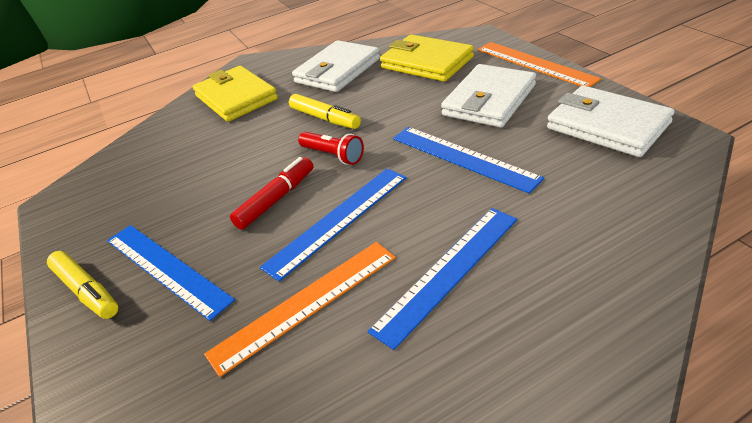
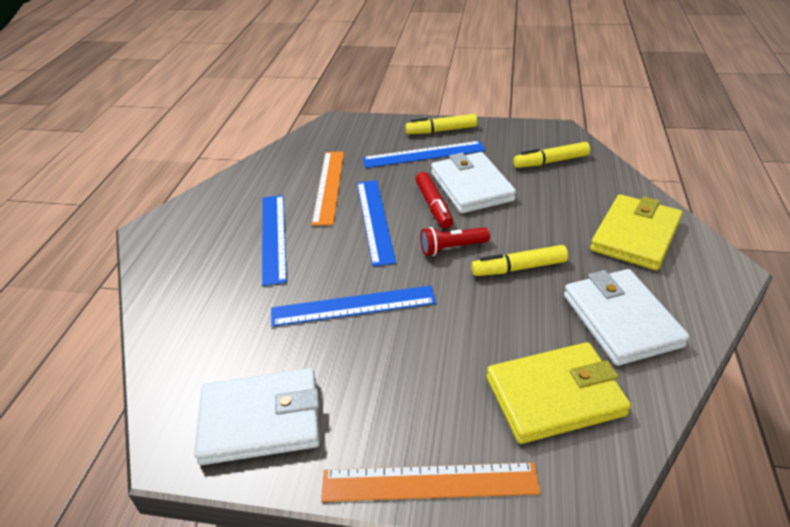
camera: 125 degrees right, 0 degrees up
(135, 175) = (550, 162): none -> yellow marker
(236, 98) = (635, 236): yellow wallet -> yellow wallet turned 60 degrees counterclockwise
(489, 100) = (408, 381): white wallet -> white wallet (471, 187)

